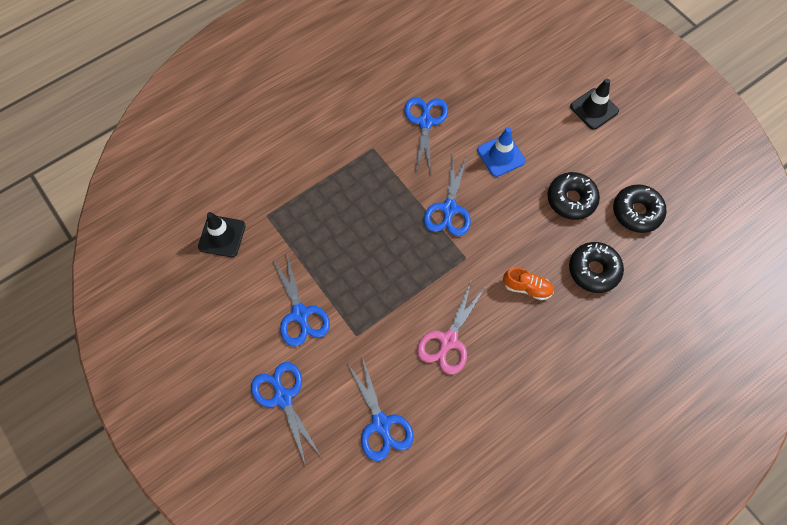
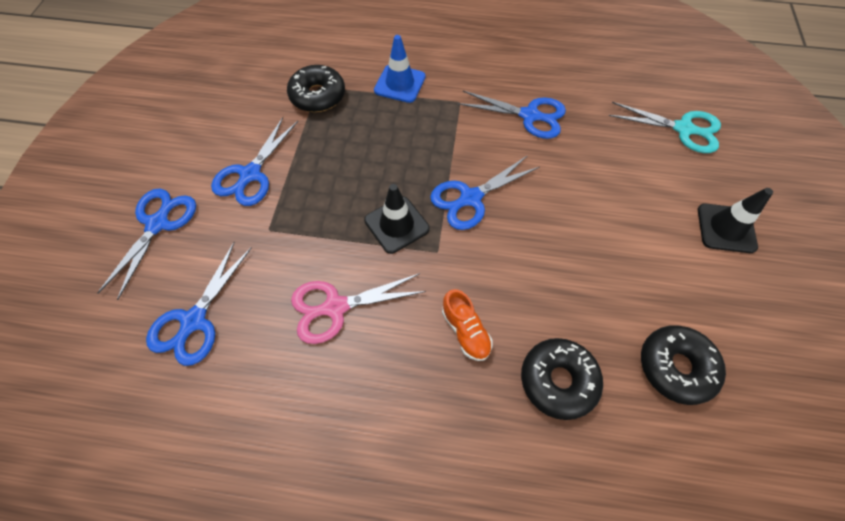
camera: 45 degrees right, 5 degrees down
(222, 236) = (270, 76): black traffic cone -> black traffic cone (396, 224)
(425, 122) = (530, 116): blue scissors -> blue scissors turned 60 degrees clockwise
(501, 155) = (573, 194): blue traffic cone -> blue traffic cone (400, 84)
(519, 58) = (683, 129): none -> turquoise scissors
(571, 199) = (607, 290): black donut -> black donut (318, 96)

